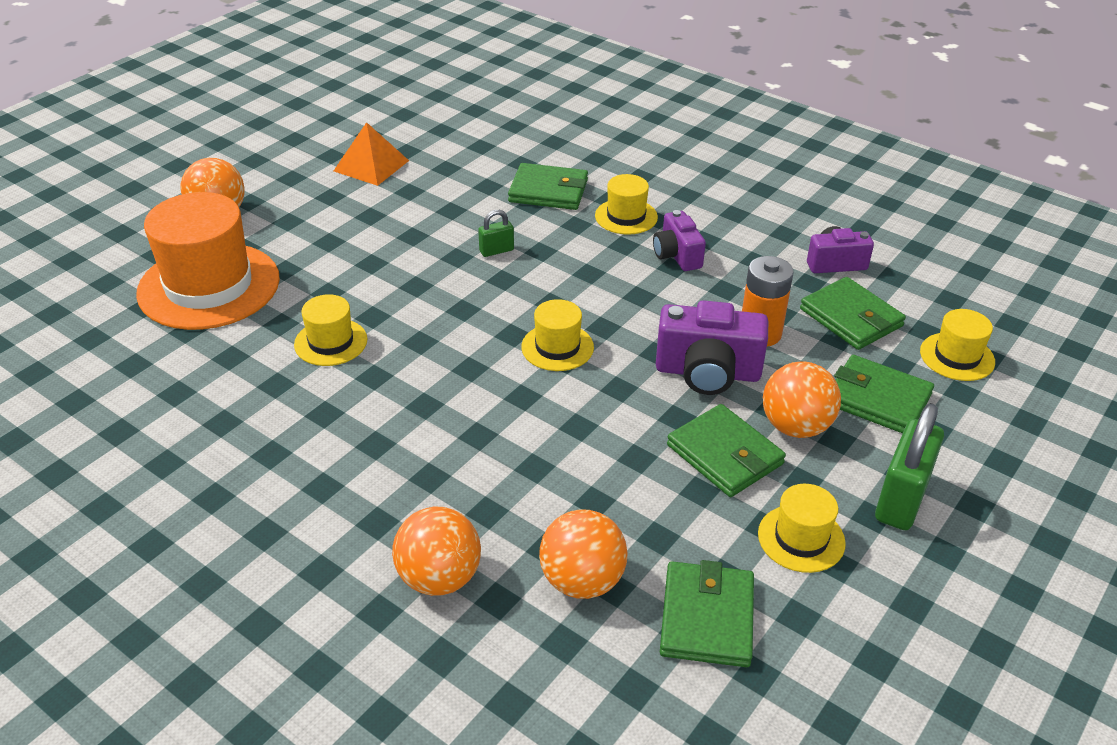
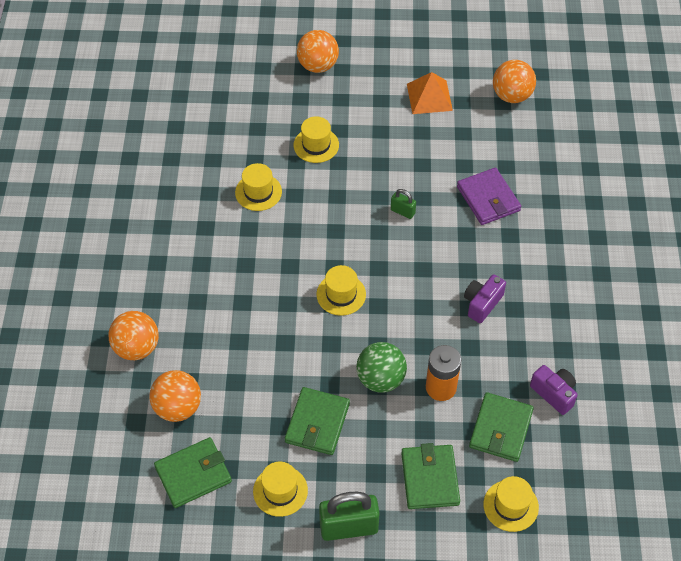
camera: 55 degrees right, 15 degrees up
(209, 286) = (256, 109): orange hat -> none
(548, 191) = (488, 199): green wallet -> purple wallet
(626, 216) = (499, 254): yellow hat -> yellow hat (316, 145)
(707, 373) = (380, 379): purple camera -> green ball
(795, 427) = (369, 446): orange ball -> orange ball (511, 96)

